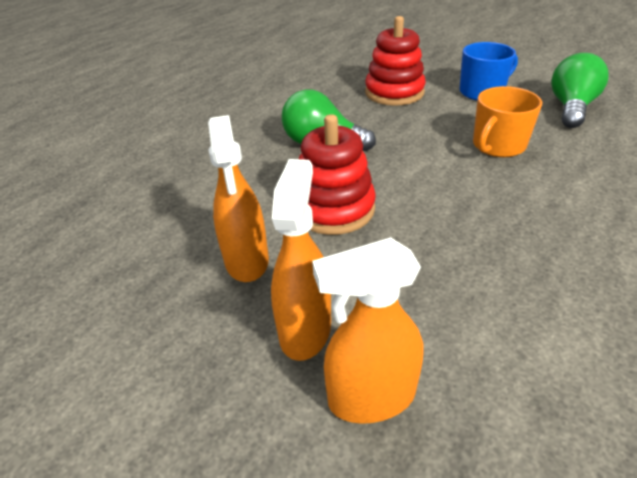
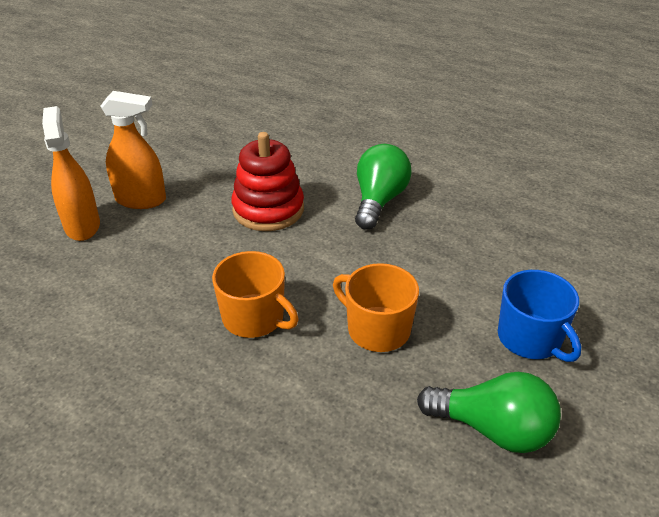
camera: 85 degrees right, 0 degrees up
(247, 261) = (211, 172): orange spray bottle -> none
(394, 92) = (510, 254): red stacking toy -> none
(510, 208) = (254, 318): none -> orange mug

